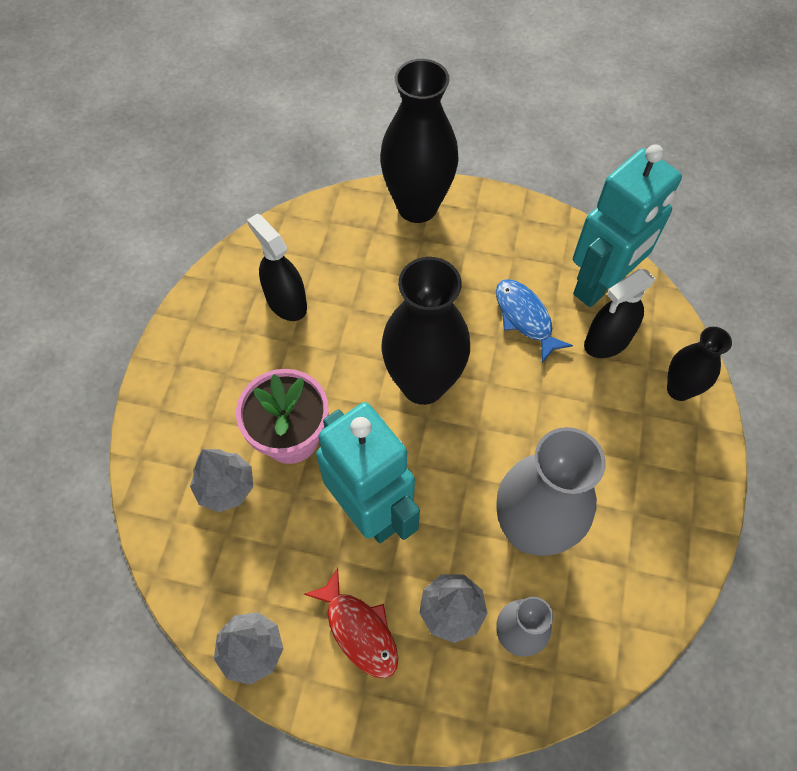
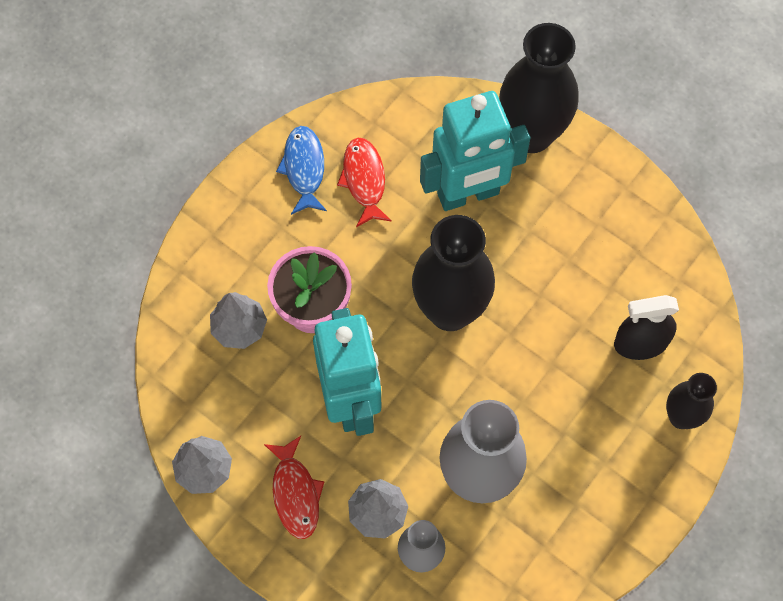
camera: 25 degrees right, 5 degrees up
(286, 302) = (364, 180): black spray bottle -> red fish
(525, 318) = (575, 288): blue fish -> blue fish (304, 168)
(600, 285) = (665, 287): turquoise robot -> turquoise robot (468, 194)

